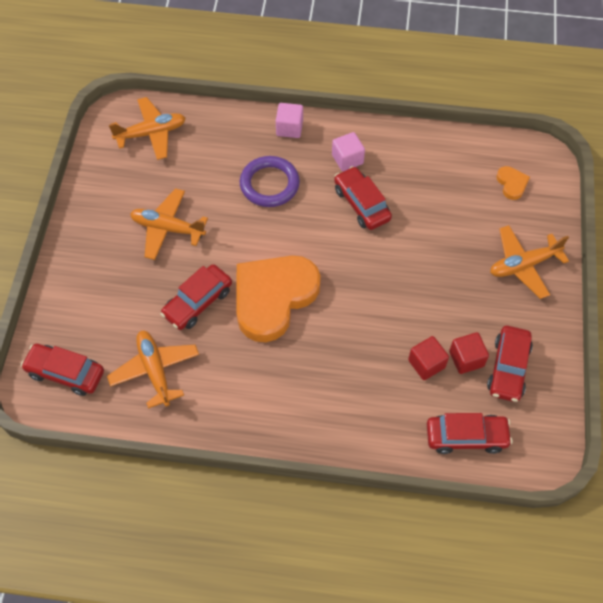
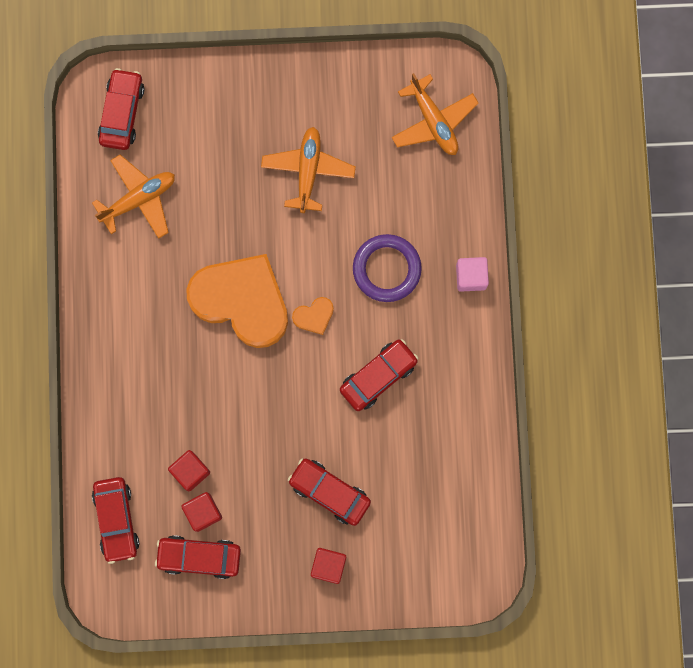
camera: 80 degrees right, 20 degrees up
(198, 302) = (223, 224): red car -> red car (329, 492)
(347, 159) = (438, 351): pink cube -> none
(512, 184) = (438, 545): orange heart -> orange heart (314, 316)
(523, 265) = (328, 565): orange plane -> red cube

